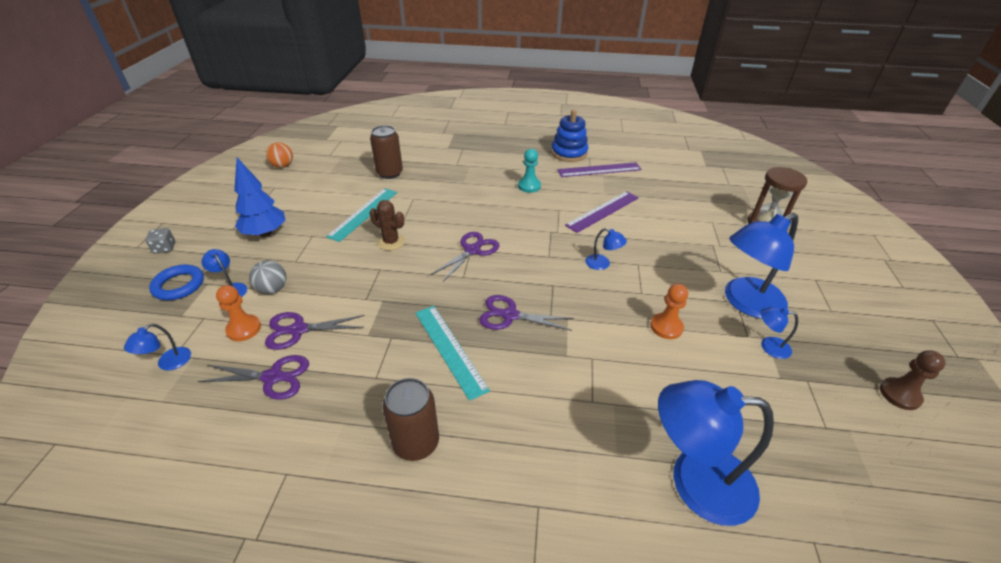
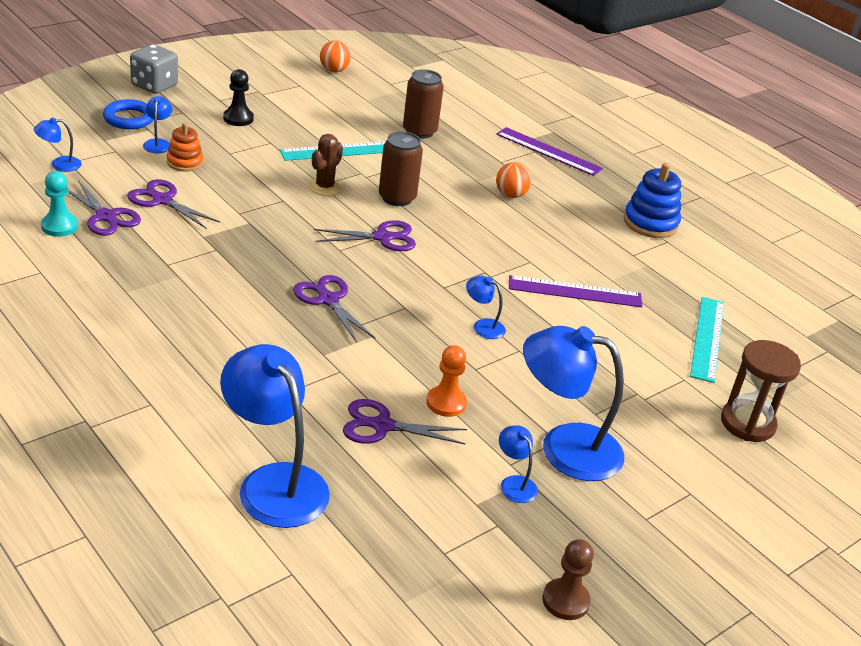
camera: 40 degrees right, 5 degrees down
(165, 248) = (154, 85): grey dice -> grey dice, size x1.78
(244, 329) = (130, 175): orange pawn -> none
(265, 233) = (238, 118): blue tree -> black pawn
(273, 289) = (185, 162): grey ball -> orange stacking toy
(391, 242) = (325, 187): brown cactus -> brown cactus turned 45 degrees clockwise
(416, 443) = (133, 316): brown can -> brown can (397, 198)
(449, 349) = (243, 286): turquoise ruler -> turquoise ruler (707, 338)
(491, 179) = (511, 195): none -> orange ball
(529, 186) = (539, 224): turquoise pawn -> turquoise pawn (59, 226)
(599, 170) = (653, 258): purple ruler -> purple ruler (548, 151)
(602, 264) = (483, 326): blue lamp -> blue lamp turned 135 degrees clockwise
(669, 374) = (382, 426): none -> purple scissors

